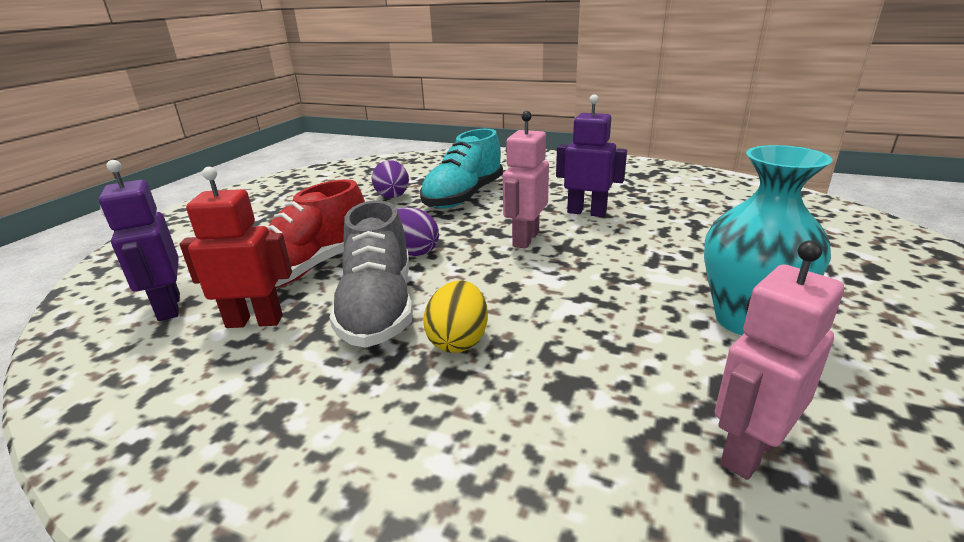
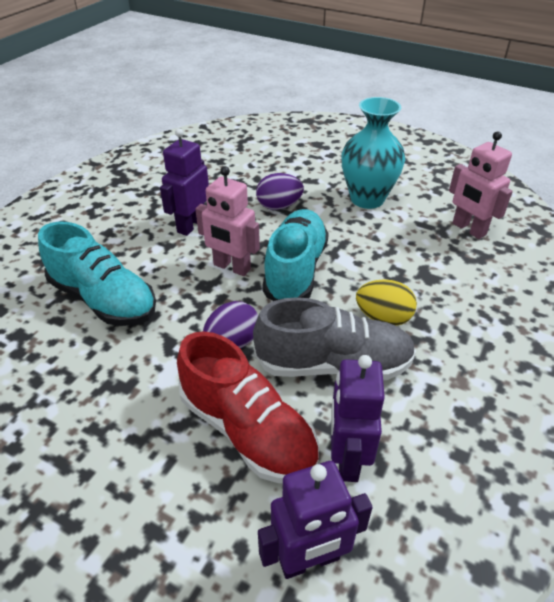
camera: 85 degrees left, 15 degrees up
(255, 321) = (347, 458): red robot -> purple robot
(392, 197) = (64, 364): purple egg -> purple egg (279, 206)
(535, 274) = (295, 270): none -> turquoise shoe

